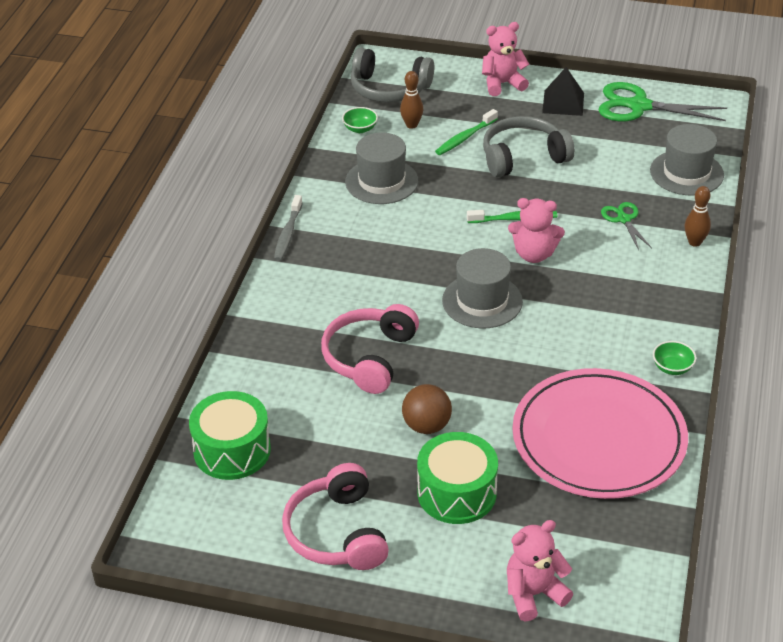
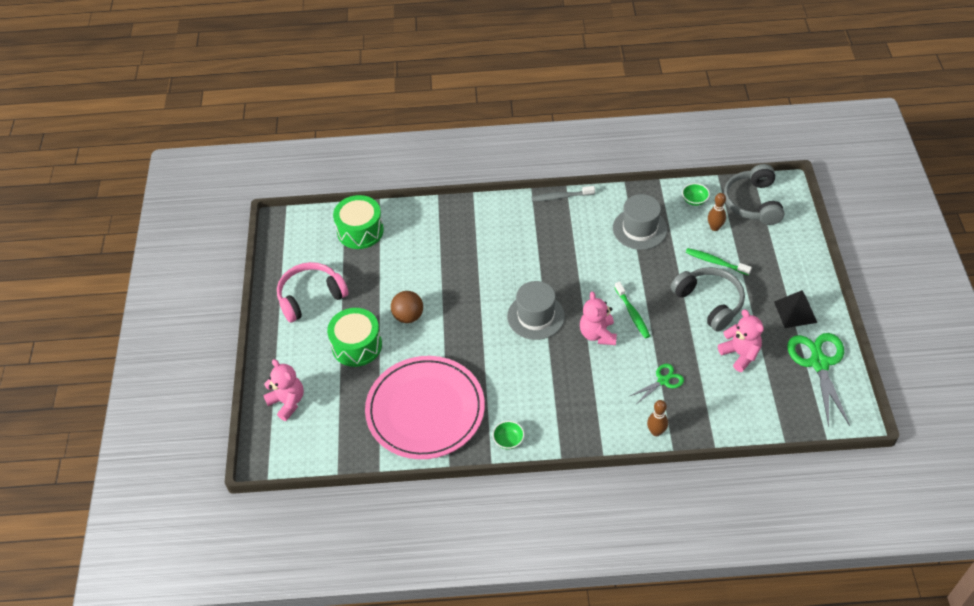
camera: 75 degrees right, 10 degrees up
(369, 357) = (459, 271): pink headphones -> none
(502, 84) = (798, 268): pink teddy bear -> pink teddy bear (740, 354)
(686, 173) = (743, 412): grey hat -> none

